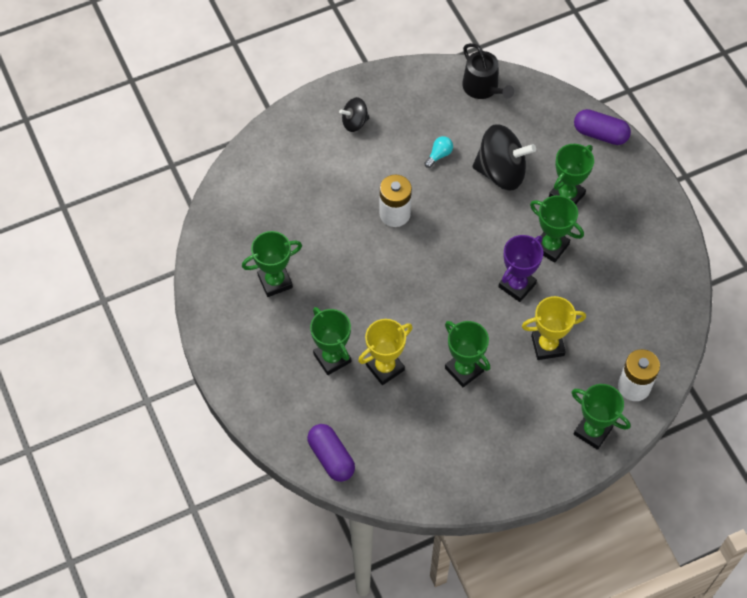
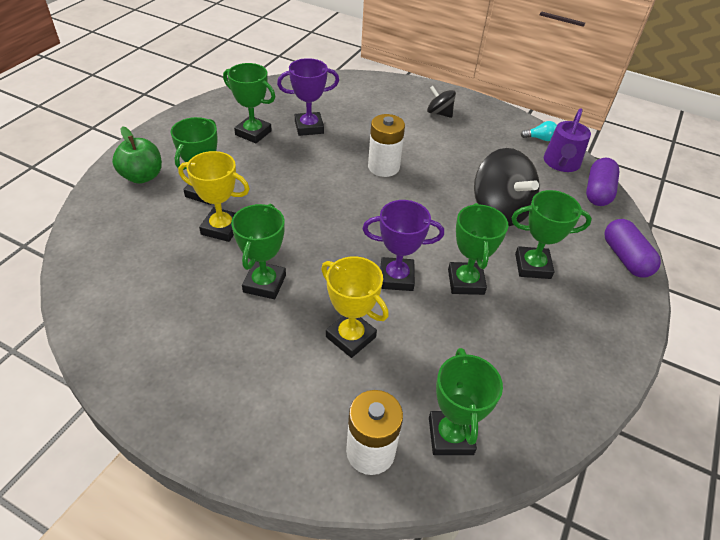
camera: 50 degrees right, 15 degrees down
(276, 394) = (142, 176): none -> green apple
(299, 234) = (309, 127): none -> purple trophy
(331, 457) = (95, 236): purple capsule -> purple capsule (598, 192)
(439, 155) = (468, 167): turquoise light bulb -> turquoise light bulb (540, 138)
(483, 88) = (561, 163): black watering can -> purple watering can
(592, 431) = (274, 440): green trophy -> green trophy (450, 436)

